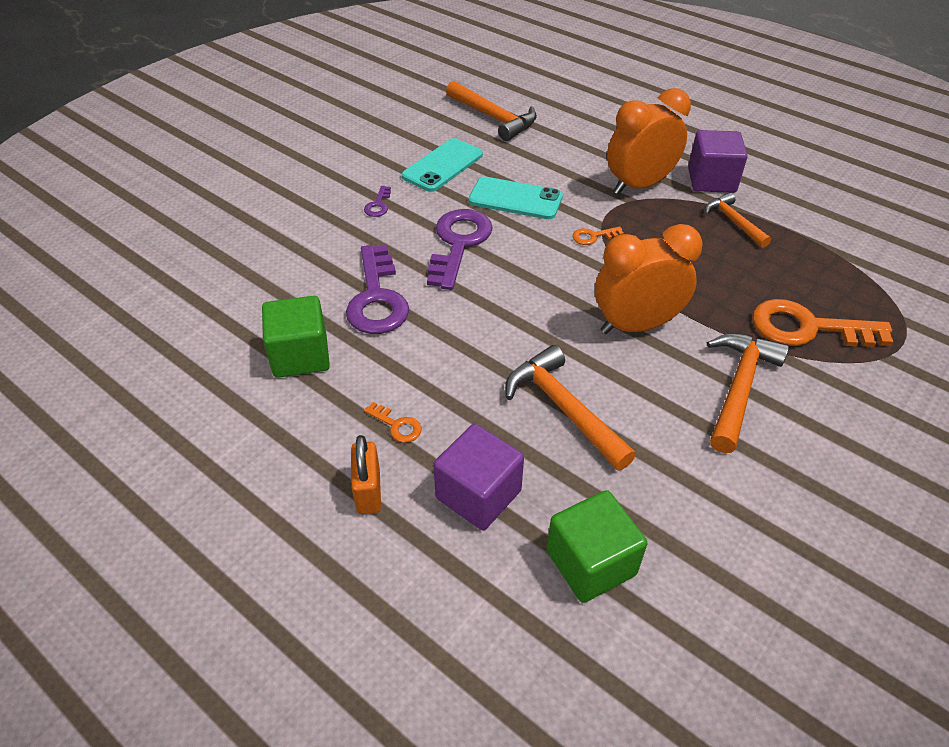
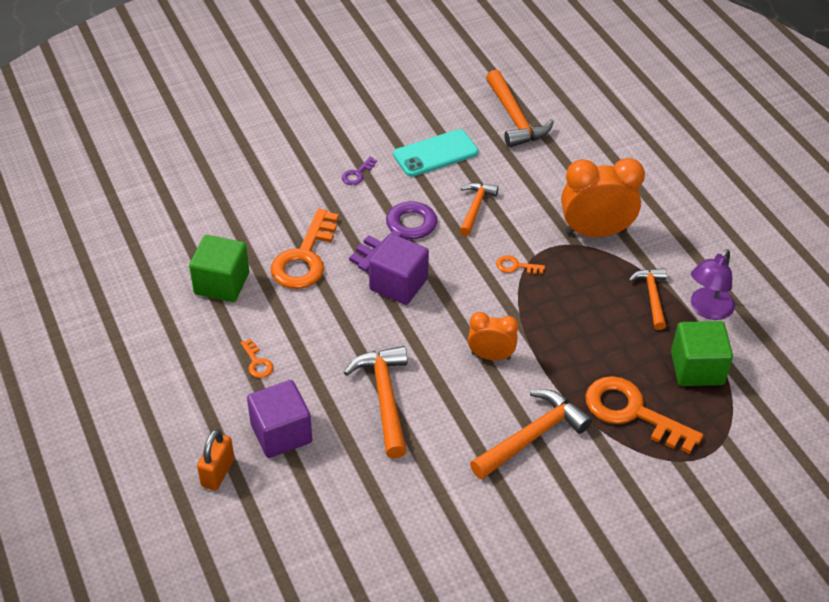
camera: 25 degrees right, 0 degrees up
(368, 491) = (210, 401): orange padlock -> orange padlock (218, 472)
(377, 298) = (304, 258): purple key -> orange key
(515, 199) = (475, 208): turquoise phone -> orange hammer
(591, 563) = (325, 509): green cube -> green cube (697, 368)
(636, 325) = (491, 356): orange clock -> orange clock, size x0.58
(711, 180) = (667, 250): purple cube -> purple cube (398, 284)
(788, 216) = (707, 310): none -> purple lamp

